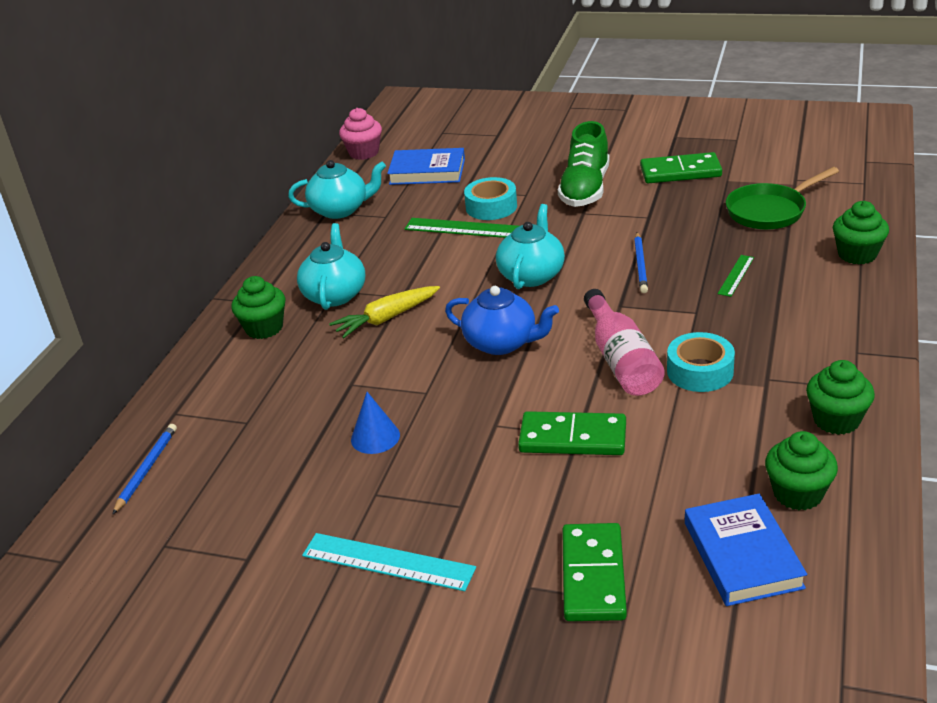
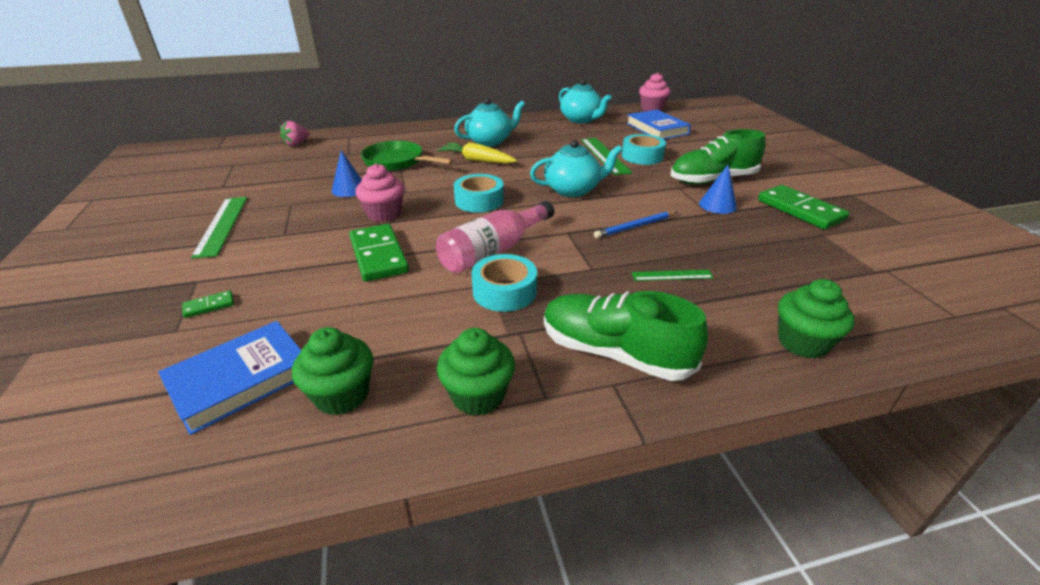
camera: 55 degrees right, 0 degrees up
(146, 470) = (296, 144): blue pencil -> pink strawberry
(264, 328) = (440, 134): green cupcake -> none
(388, 561) = (222, 225): turquoise ruler -> green ruler
(475, 419) = (384, 214): none -> pink cupcake
(502, 343) = (479, 201): blue teapot -> turquoise tape
(593, 575) = (209, 306): green domino -> green domino, size x0.45
(637, 207) = (717, 205): none -> blue cone
(769, 211) = (805, 268): green pan -> green pan (397, 162)
(822, 340) = (614, 353): none -> green shoe

